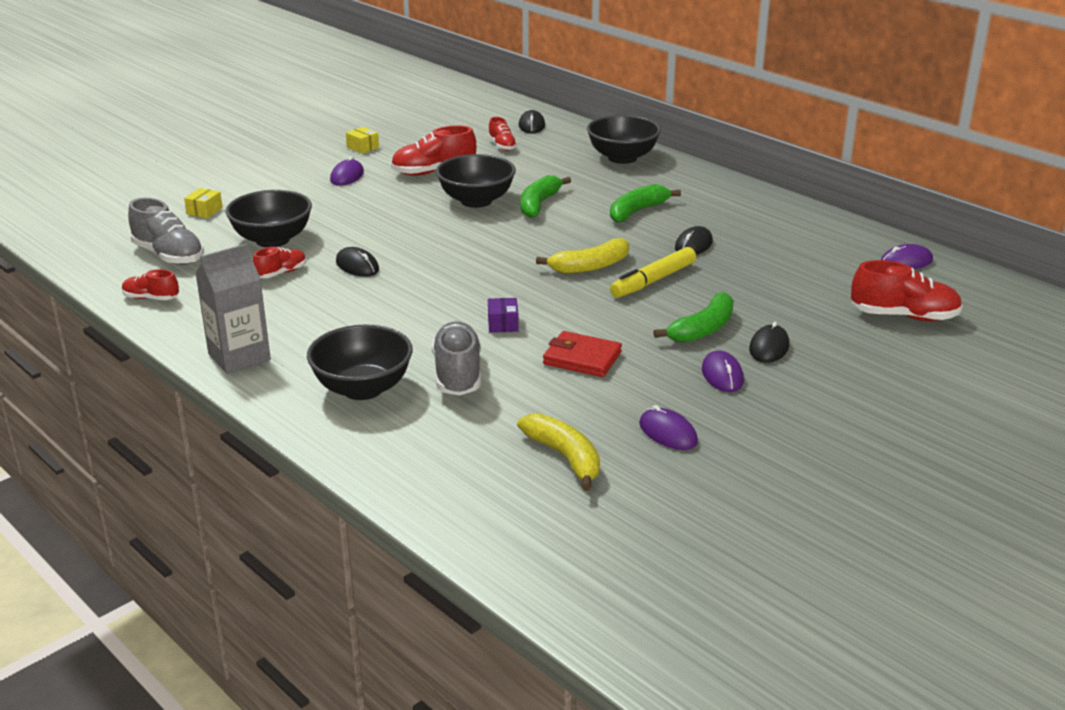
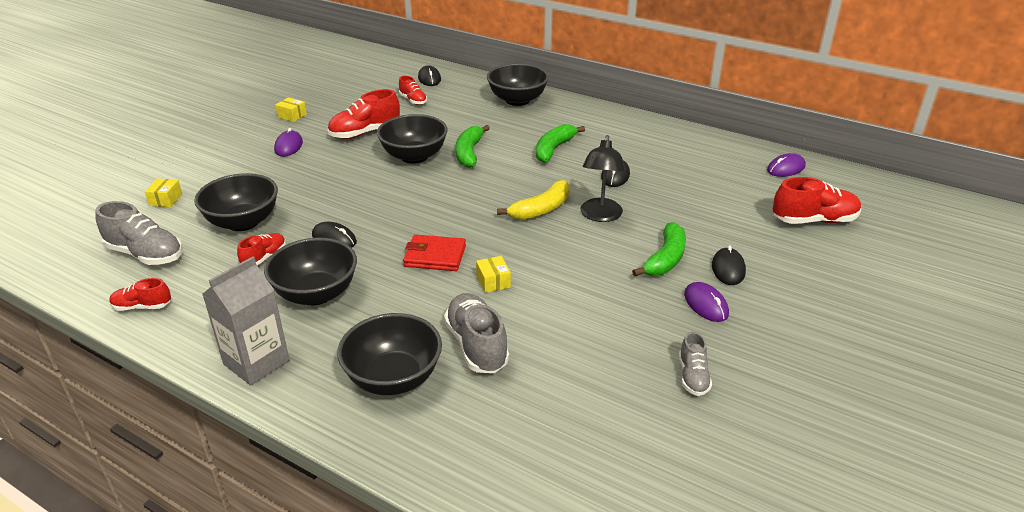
camera: 15 degrees left, 5 degrees up
(319, 310) = (316, 294): none -> black bowl
(503, 324) = (493, 281): purple box -> yellow box
(565, 457) = (617, 423): yellow banana -> none
(582, 358) = (579, 307): red wallet -> red wallet (435, 256)
(653, 281) = (600, 216): yellow marker -> black lamp
(668, 433) = (693, 376): purple mouse -> grey shoe

